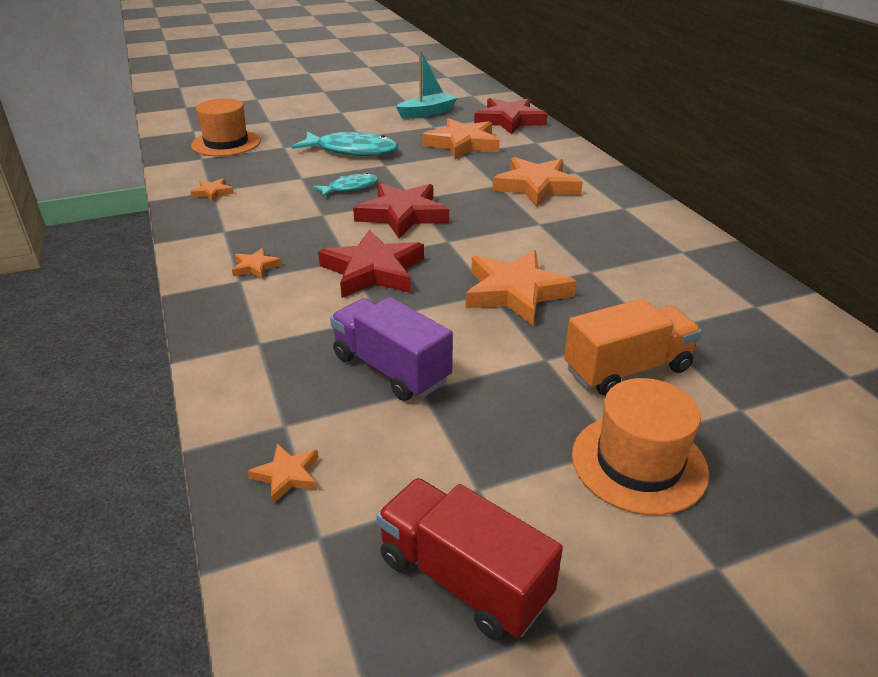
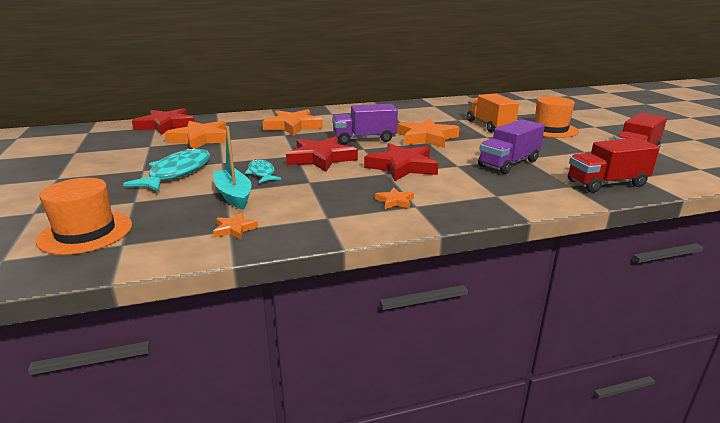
camera: 85 degrees left, 10 degrees down
(287, 475) = (606, 183): orange star -> red truck
(427, 113) = (112, 147): turquoise boat -> turquoise boat (234, 195)
(491, 239) = (364, 139): none -> purple truck

